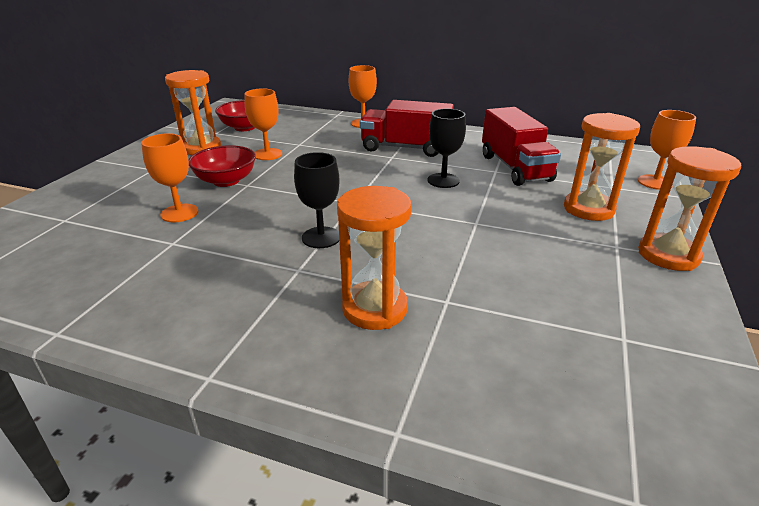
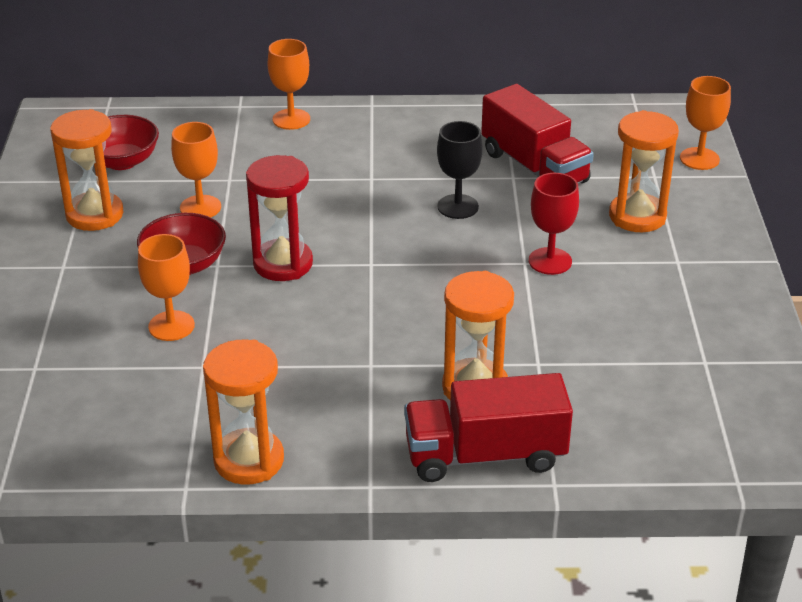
camera: 20 degrees left, 5 degrees up
(291, 191) = (283, 264): none -> red hourglass
(321, 237) = (366, 321): black goblet -> none
(405, 148) = (380, 158): red truck -> red truck (485, 455)
(498, 225) = (550, 261): none -> red goblet
(668, 255) = (728, 261): orange hourglass -> orange hourglass (249, 460)

